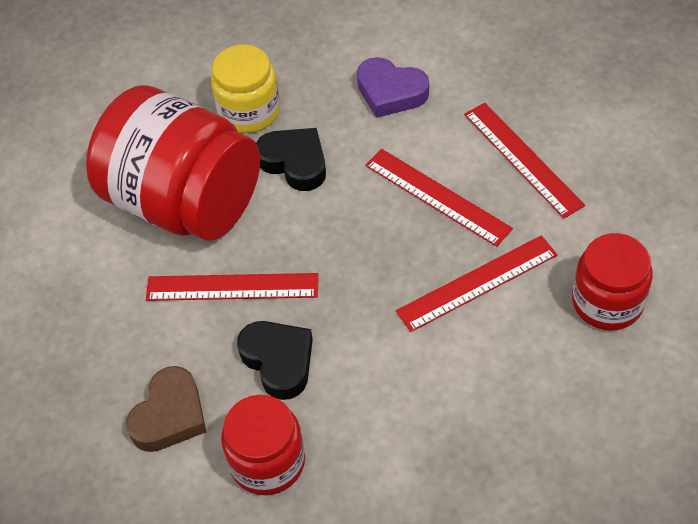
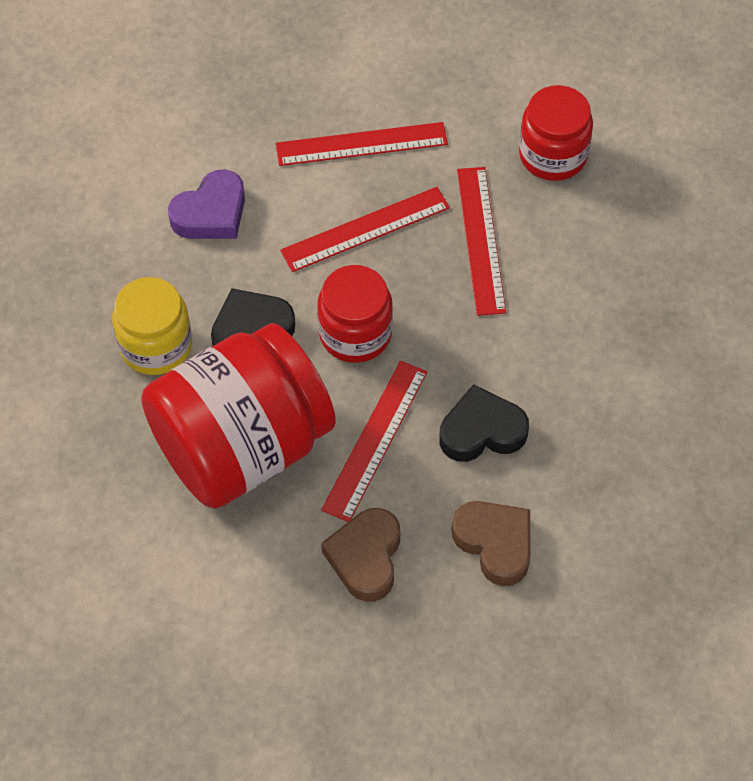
camera: 70 degrees left, 5 degrees up
(117, 325) = (365, 558): none -> brown heart
(267, 462) = (584, 478): red jar -> red jar (355, 333)

